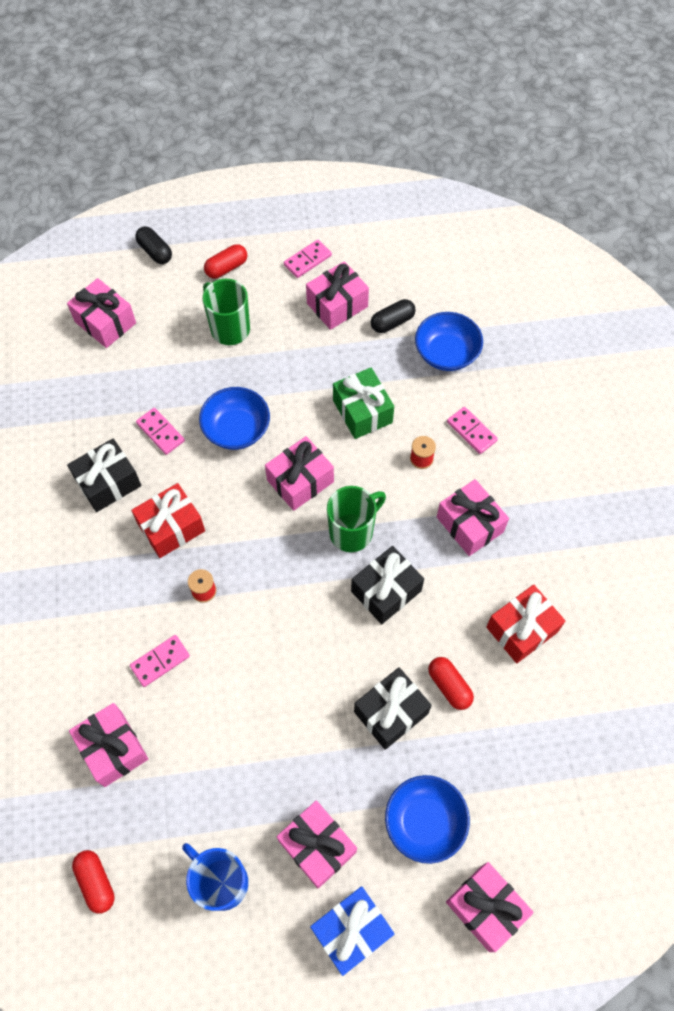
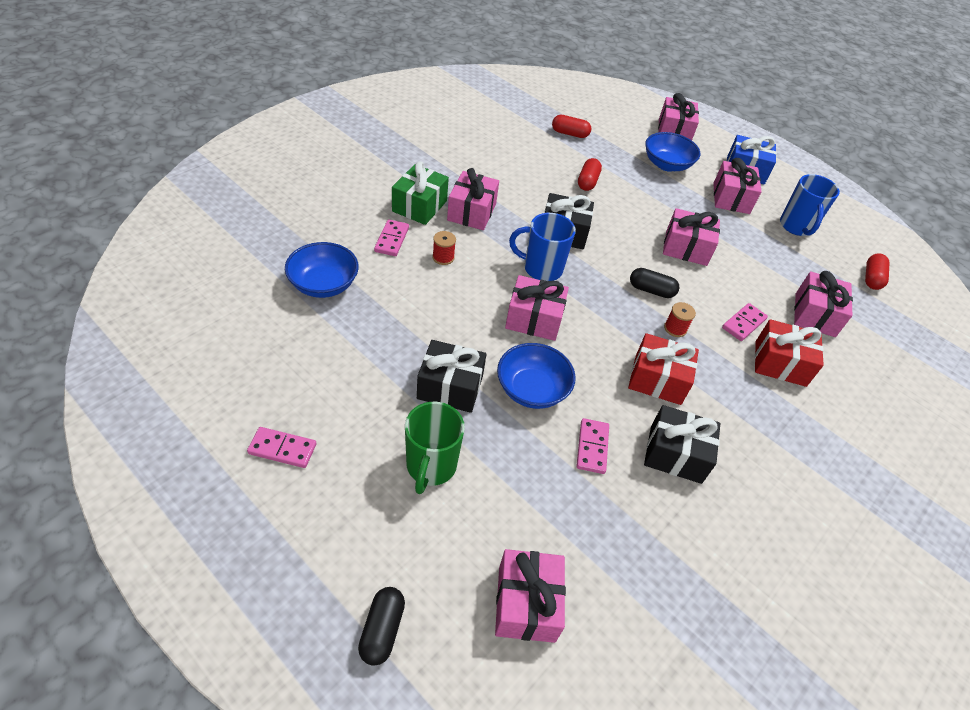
camera: 135 degrees left, 15 degrees down
(160, 661) = (743, 323): pink domino -> pink domino turned 60 degrees counterclockwise
(226, 268) = (350, 525): red capsule -> red capsule (569, 134)
(337, 305) = (327, 389): pink gift -> pink gift (686, 248)
(352, 532) = (541, 269): green mug -> blue mug
(362, 411) = (433, 312): green gift -> green gift (419, 206)
(391, 712) = (631, 199): black gift -> black gift (450, 387)
(392, 322) = (316, 336): black capsule -> black capsule (651, 290)
(521, 629) = (519, 165): red gift -> red gift (780, 363)

